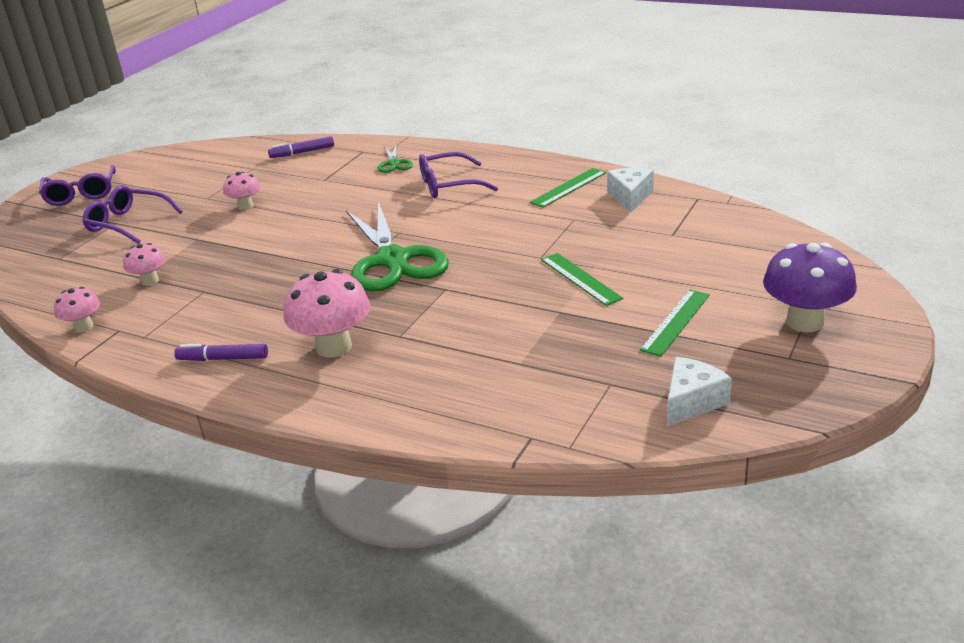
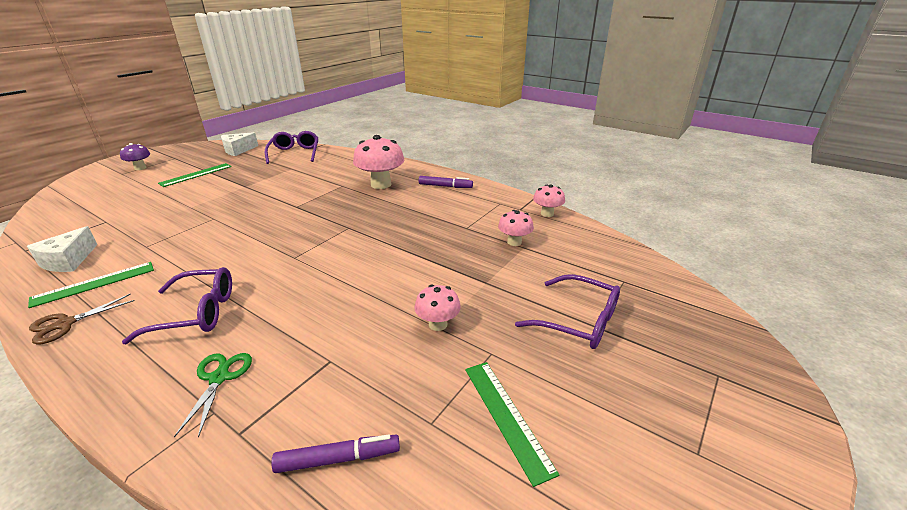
camera: 175 degrees left, 0 degrees up
(81, 194) = (702, 408): purple glasses -> purple glasses (295, 153)
(393, 260) = (316, 231): green scissors -> none
(544, 166) = (65, 324): none -> brown scissors
(580, 279) = (209, 201): green ruler -> green ruler (507, 416)
(805, 322) = (140, 168): purple mushroom -> purple mushroom, size x0.55

